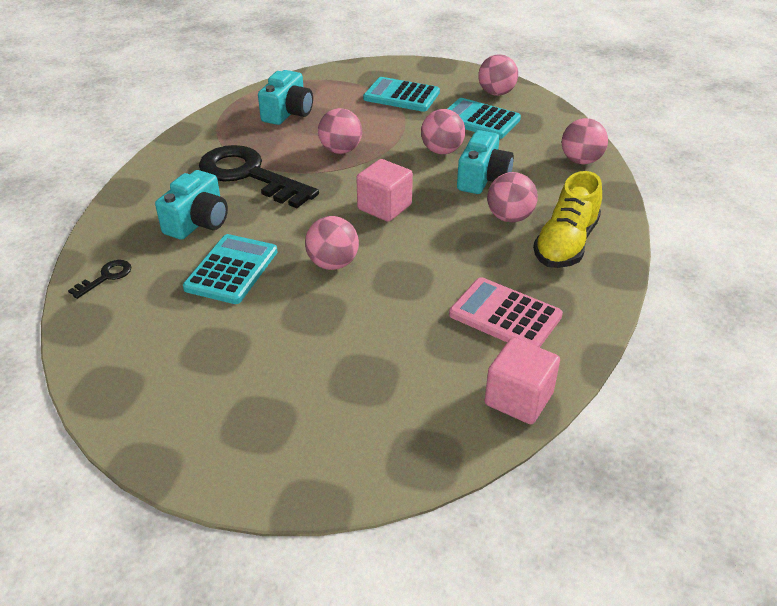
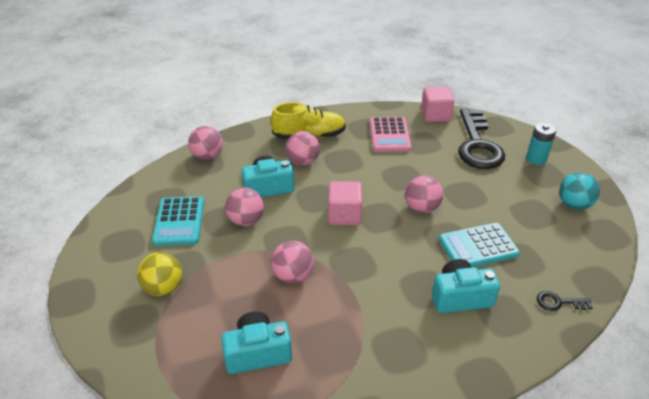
camera: 125 degrees left, 0 degrees up
(176, 402) = (574, 204): none -> turquoise ball
(249, 175) = (379, 309): black key -> black key (477, 144)
(296, 441) = (536, 159): none -> turquoise battery
(401, 96) = (163, 288): turquoise calculator -> yellow ball
(496, 93) = (120, 230): pink ball -> none

